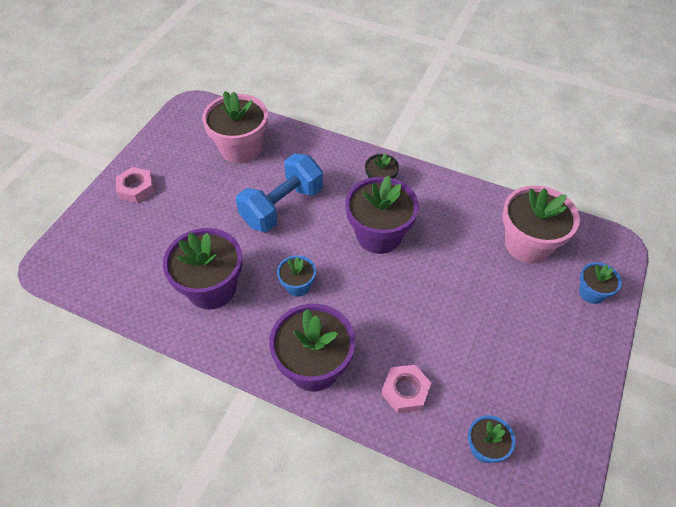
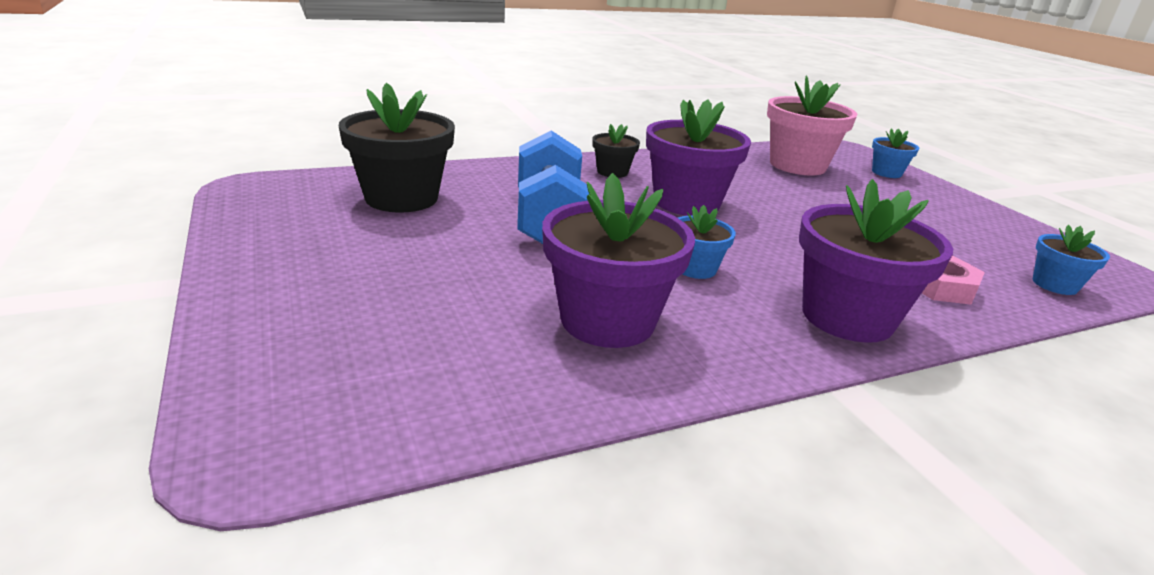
camera: 50 degrees left, 25 degrees down
(136, 188) = (291, 284): pink nut -> none
(241, 148) = (401, 198): pink flower pot -> black flower pot

